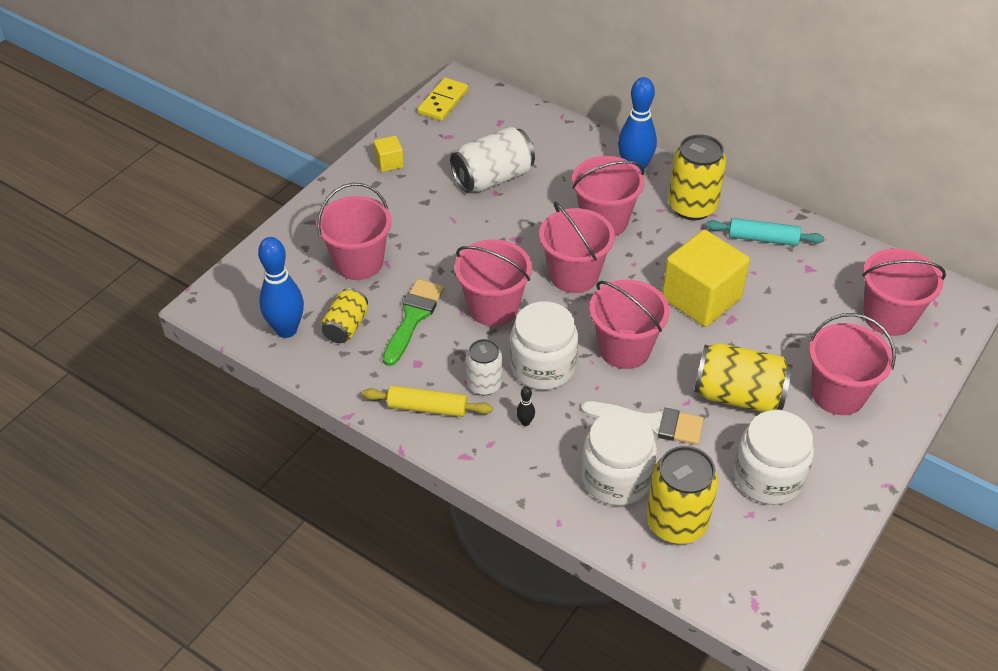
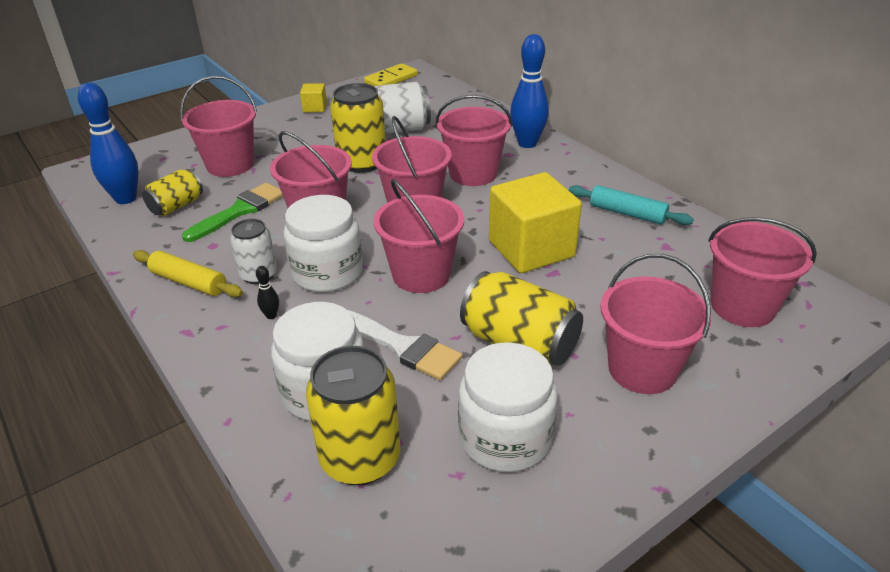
camera: 20 degrees right, 10 degrees down
(692, 206) = (567, 177): yellow can -> yellow can (362, 163)

